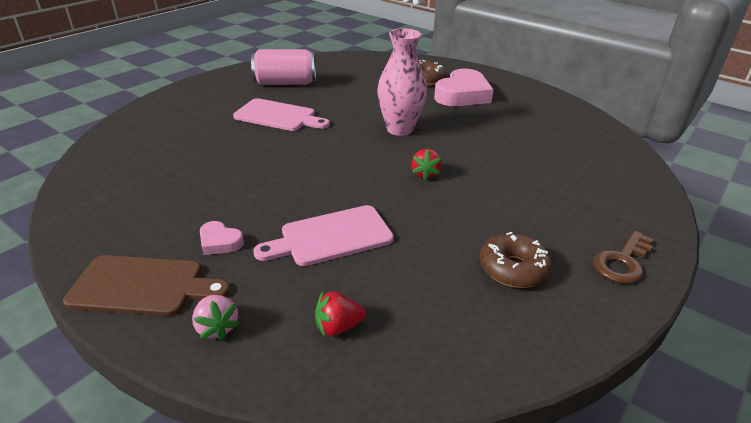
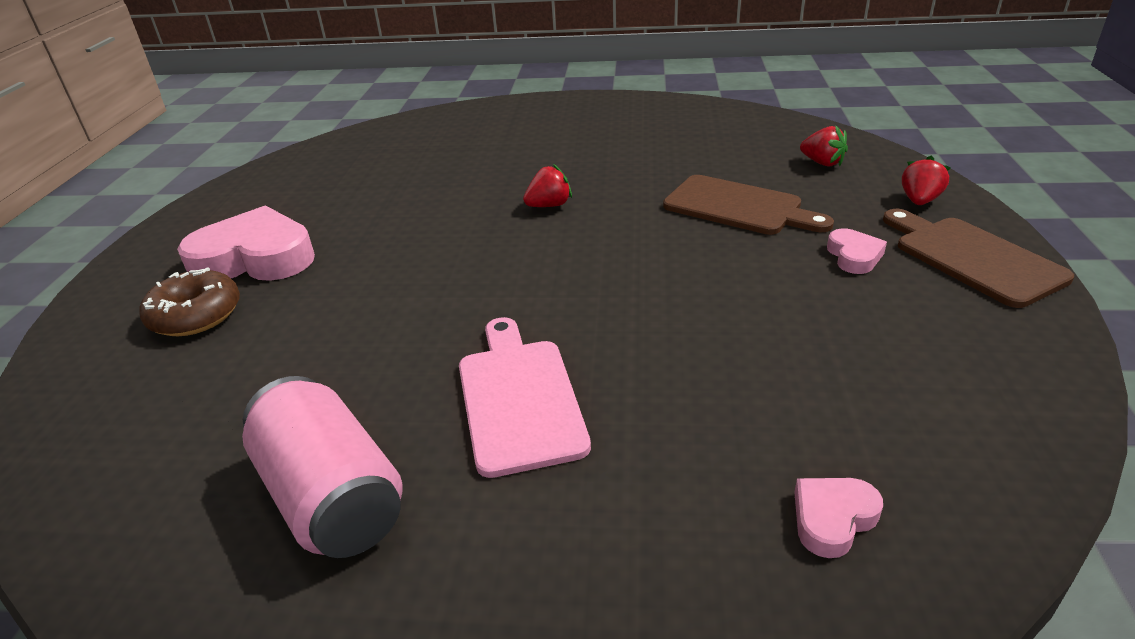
camera: 120 degrees left, 0 degrees up
(139, 141) = (832, 519): none -> pink heart
(217, 327) = (919, 201): pink strawberry -> red strawberry
(331, 237) = (738, 207): pink cutting board -> brown cutting board
(400, 129) = (444, 262): pink vase -> none
(513, 269) = (648, 132): brown donut -> none
(622, 262) = (579, 106): brown key -> none

